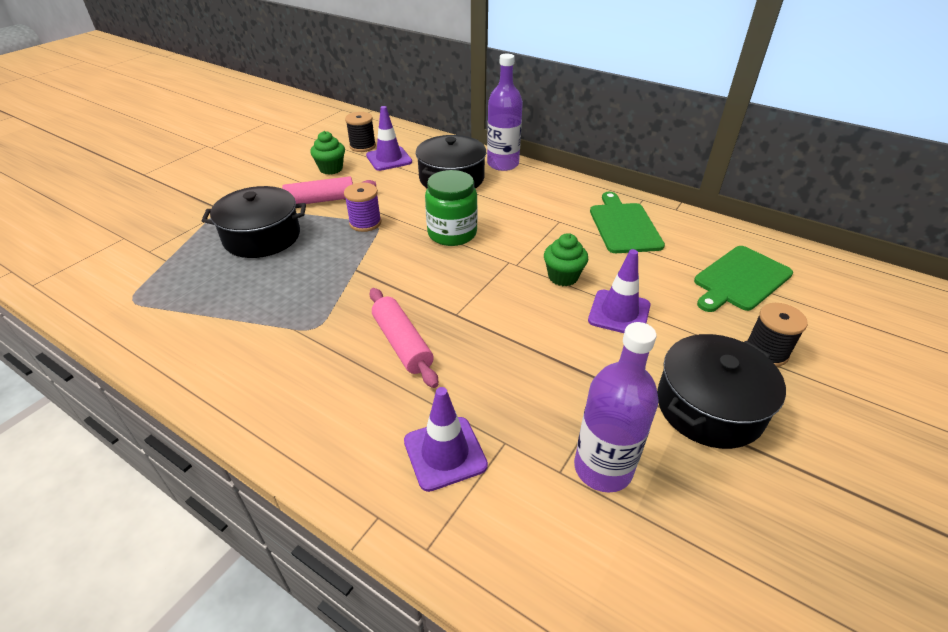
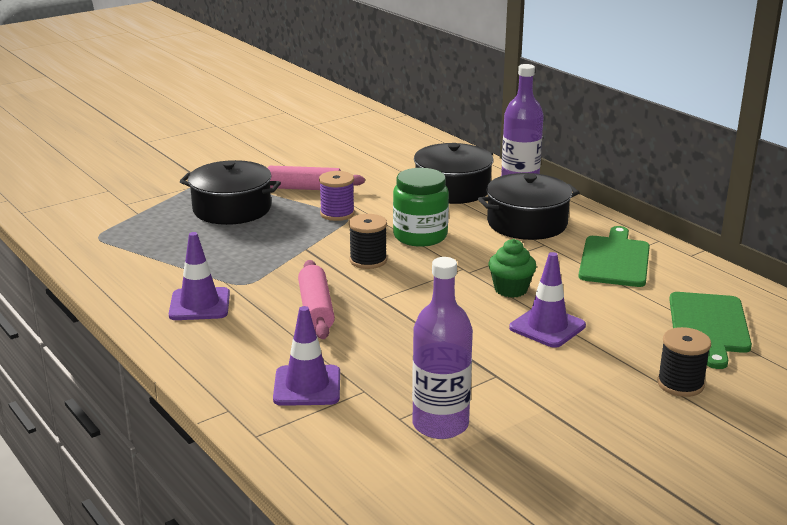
camera: 20 degrees right, 15 degrees down
(331, 169) = (329, 163): green cupcake -> none
(362, 146) = (375, 147): black spool -> black spool (368, 260)
(389, 159) = (396, 162): purple traffic cone -> purple traffic cone (199, 304)
(709, 406) = (580, 408): black pot -> black pot (527, 223)
(740, 280) = (709, 326): green cutting board -> green cutting board turned 60 degrees counterclockwise

